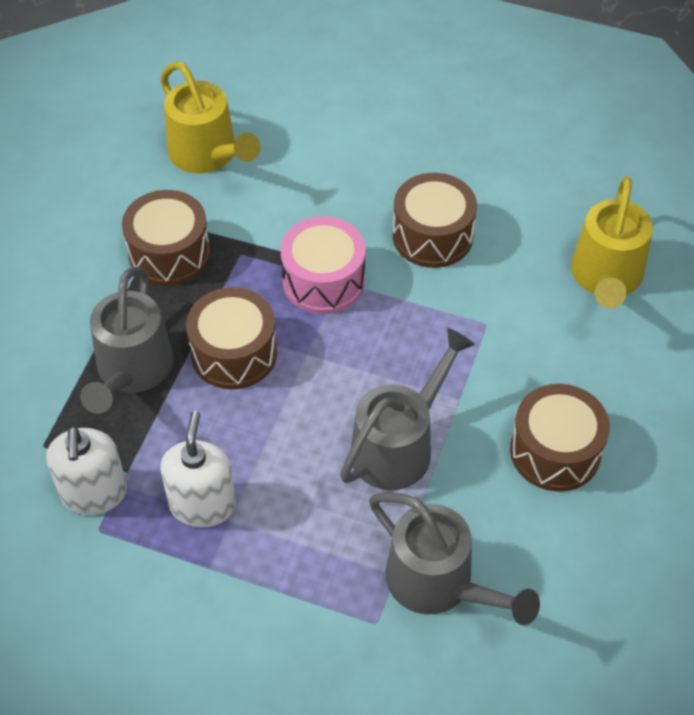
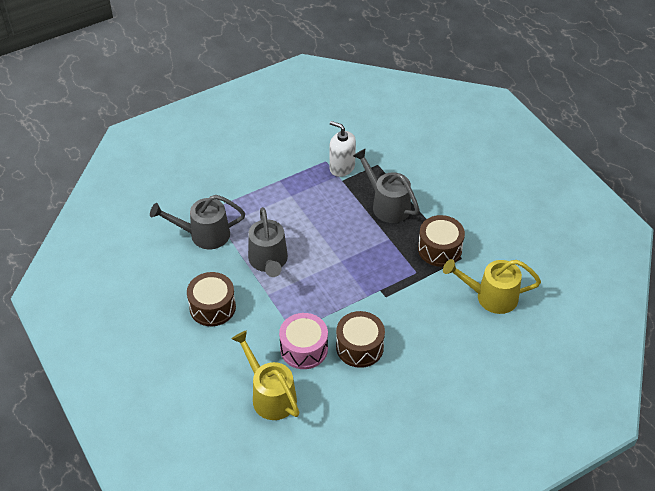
camera: 130 degrees right, 5 degrees down
(202, 504) = (305, 192): white soap dispenser -> none
(234, 353) = (364, 239): brown drum -> none
(323, 280) = (373, 291): pink drum -> pink drum (304, 349)

